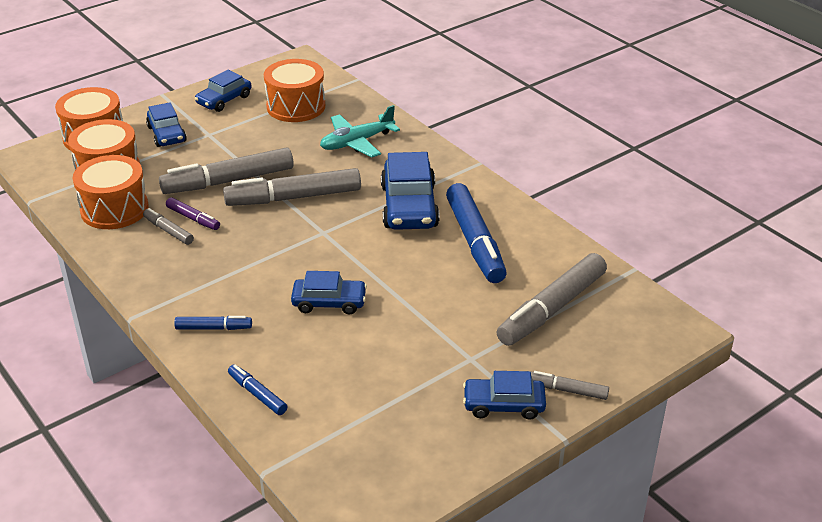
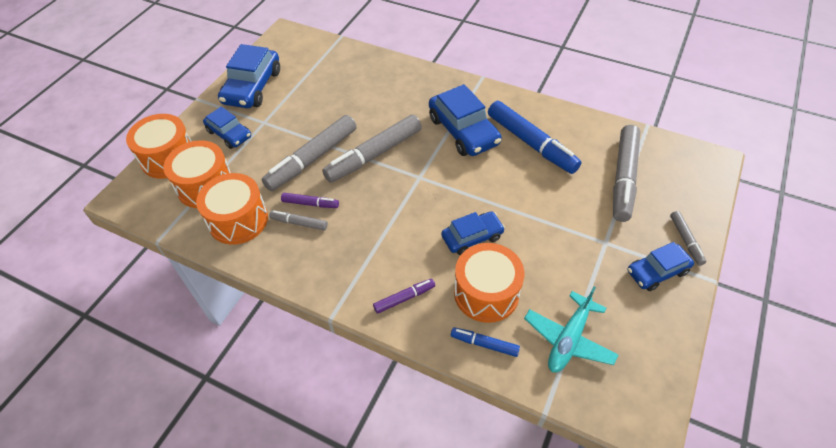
camera: 25 degrees left, 15 degrees up
(213, 328) = (404, 298): blue marker -> purple marker
(224, 100) = (252, 87): blue car -> blue car, size x1.62
(296, 106) = (313, 74): orange drum -> orange drum (486, 293)
(357, 142) = (383, 90): turquoise plane -> turquoise plane (569, 339)
(567, 390) = (686, 240): grey marker -> grey marker turned 90 degrees counterclockwise

